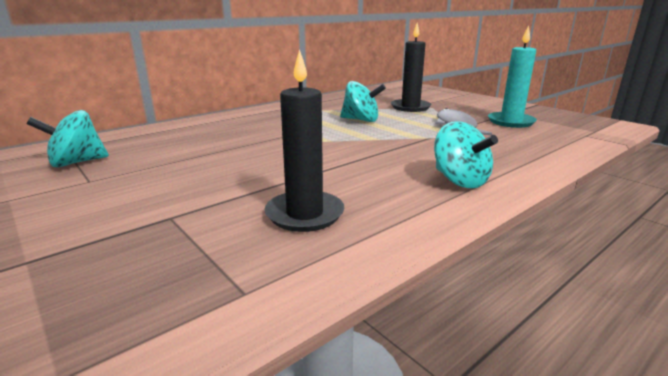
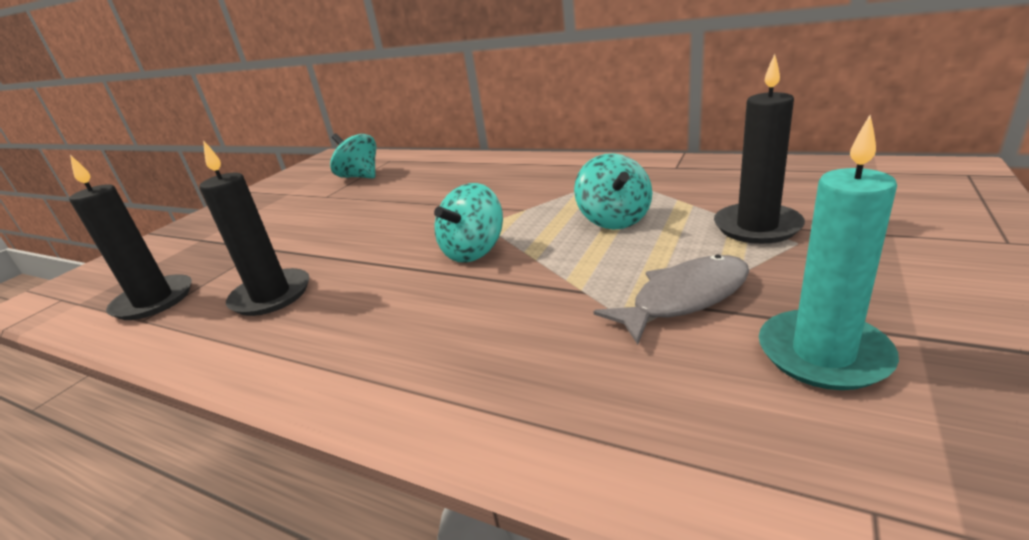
camera: 70 degrees right, 5 degrees up
(196, 287) = (154, 301): none -> black candle
(459, 180) = (393, 363): turquoise spinning top -> turquoise spinning top (474, 251)

